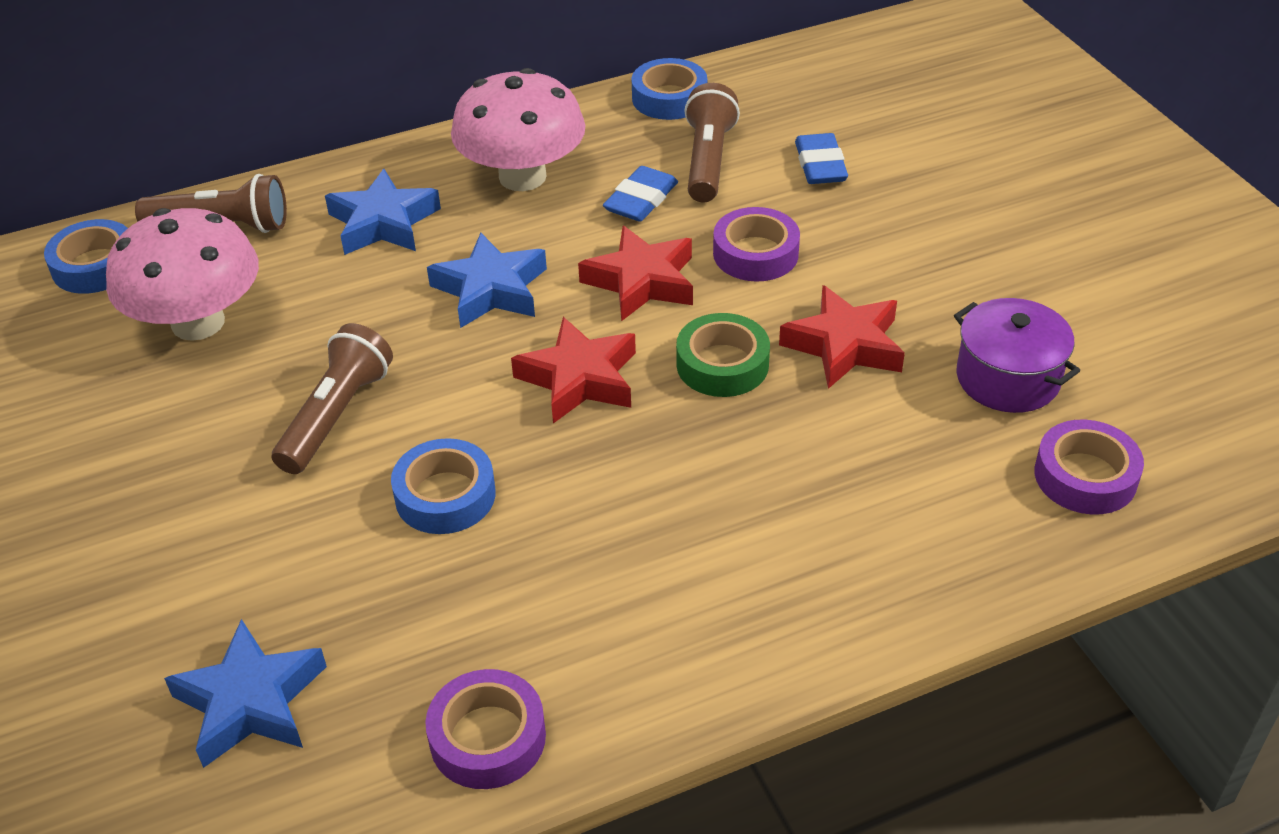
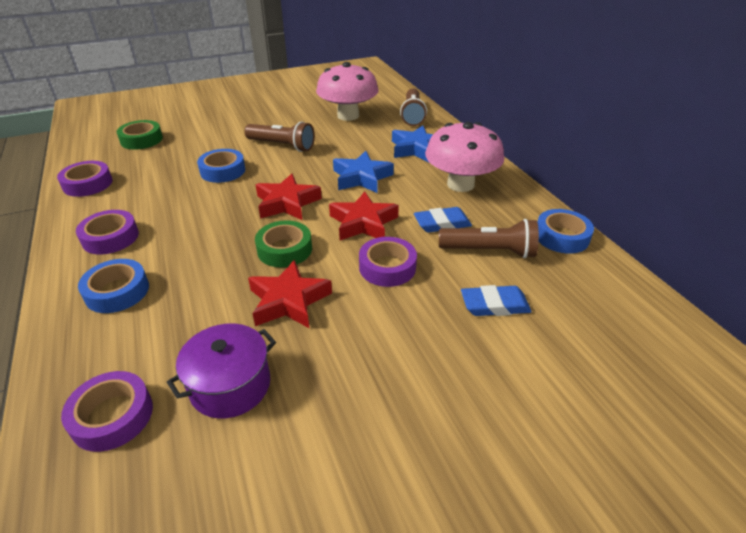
camera: 90 degrees right, 5 degrees down
(95, 266) = (386, 95): blue tape -> blue tape (117, 291)
(251, 702) = (141, 140): blue star -> green tape
(641, 200) = (442, 224): blue eraser -> blue eraser turned 45 degrees counterclockwise
(705, 613) = (110, 237): none -> purple tape

